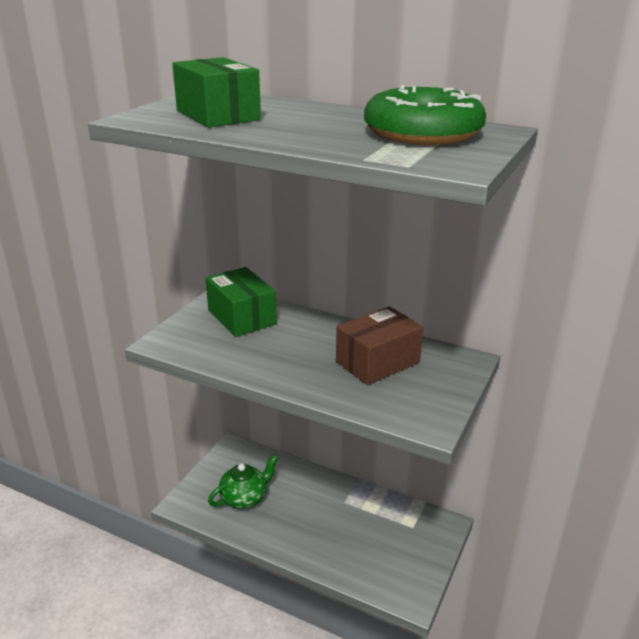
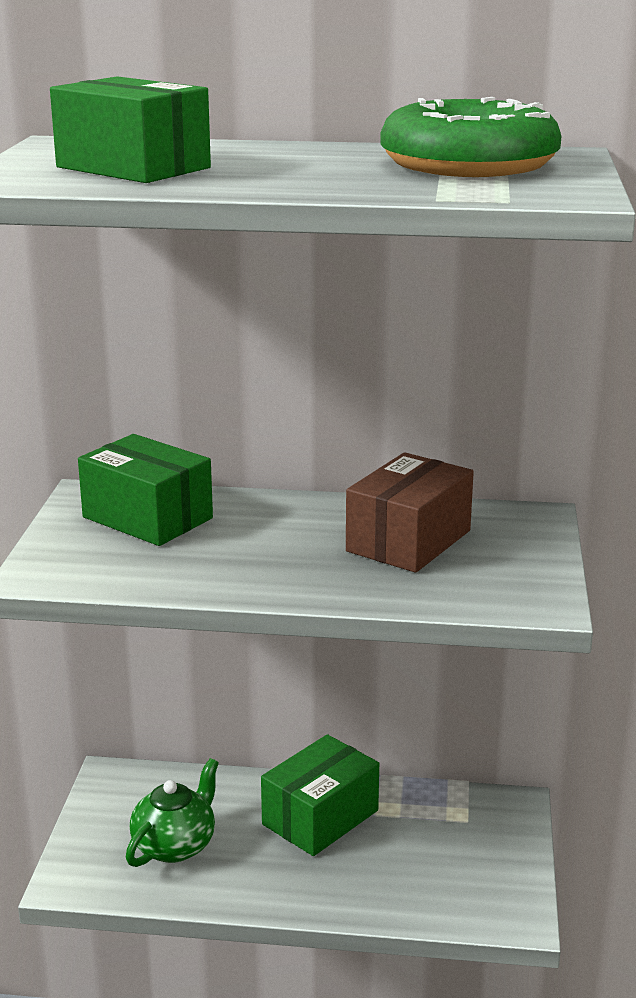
camera: 20 degrees left, 5 degrees down
(330, 502) = (320, 817): none -> green box

